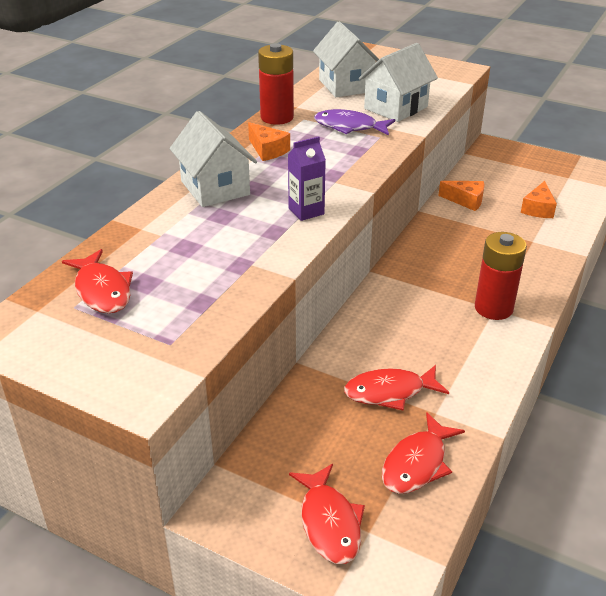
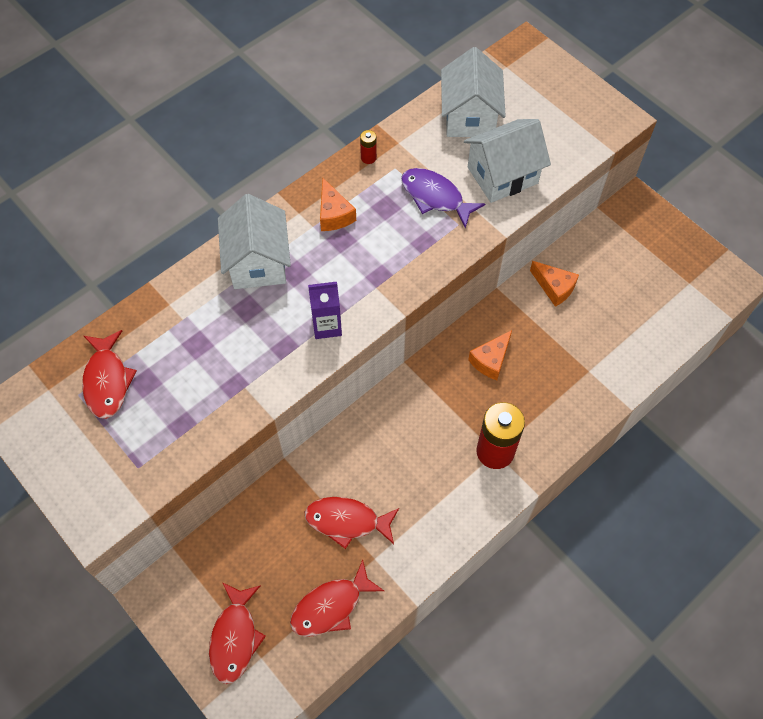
camera: 20 degrees right, 25 degrees up
(277, 117) = (368, 158): red battery -> red battery, size x0.44
(538, 209) = (624, 324): orange cheese -> orange cheese (490, 360)

